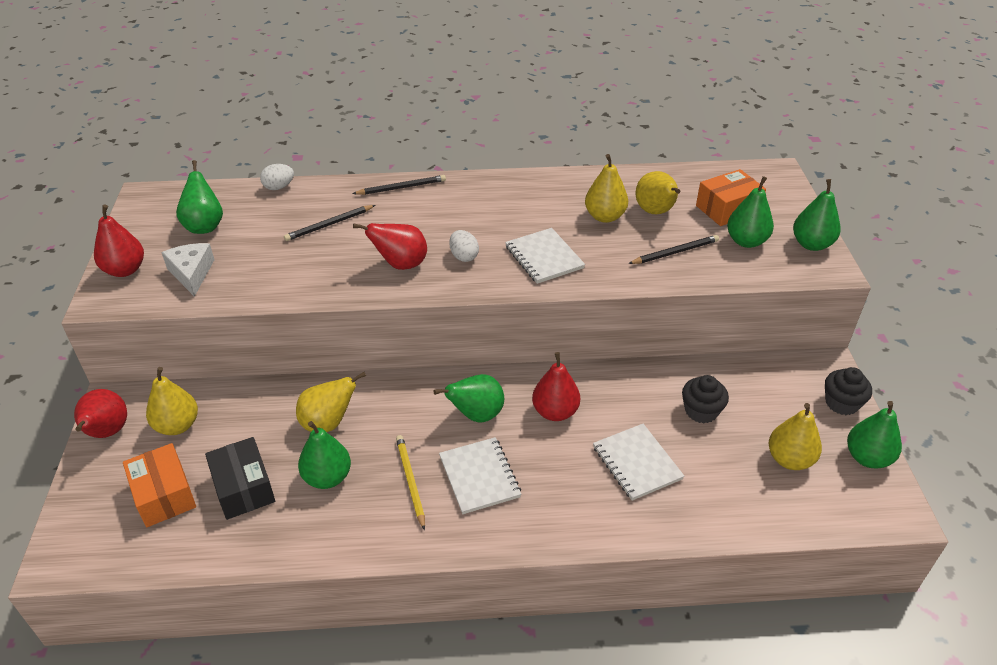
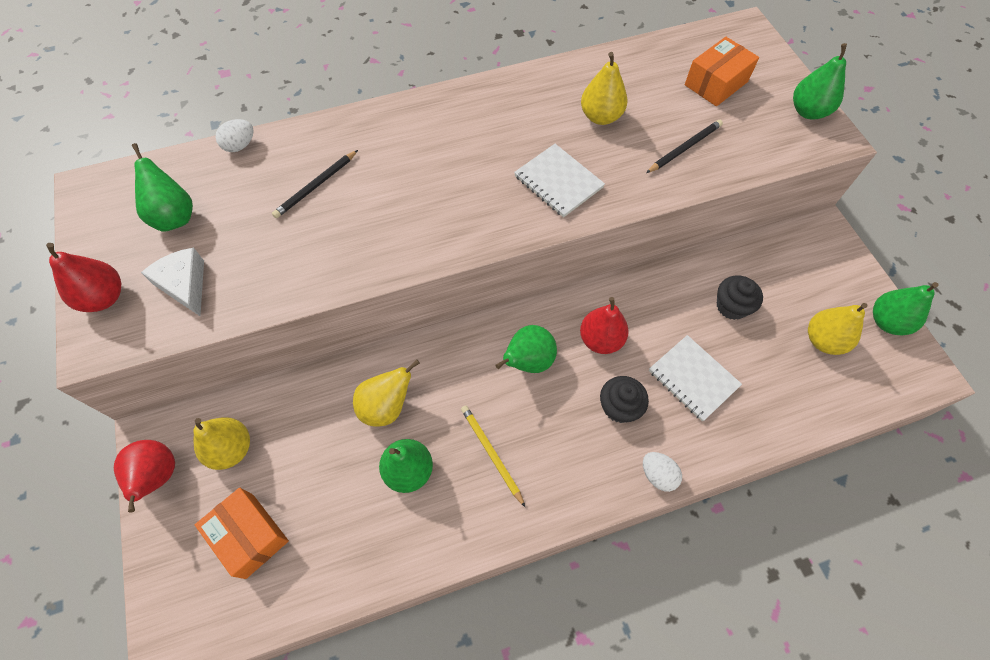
camera: 15 degrees left, 20 degrees up
(243, 488) = (329, 505): black box -> none
(400, 264) = (413, 223): red pear -> none
(401, 187) = (377, 120): black pencil -> none
(464, 256) = (476, 198): white egg -> white egg (657, 475)
(479, 477) = (555, 431): white notebook -> none
(655, 212) = (648, 101): yellow pear -> none
(746, 241) = (747, 120): green pear -> none
(841, 403) = (848, 268): black cupcake -> black cupcake (619, 407)

